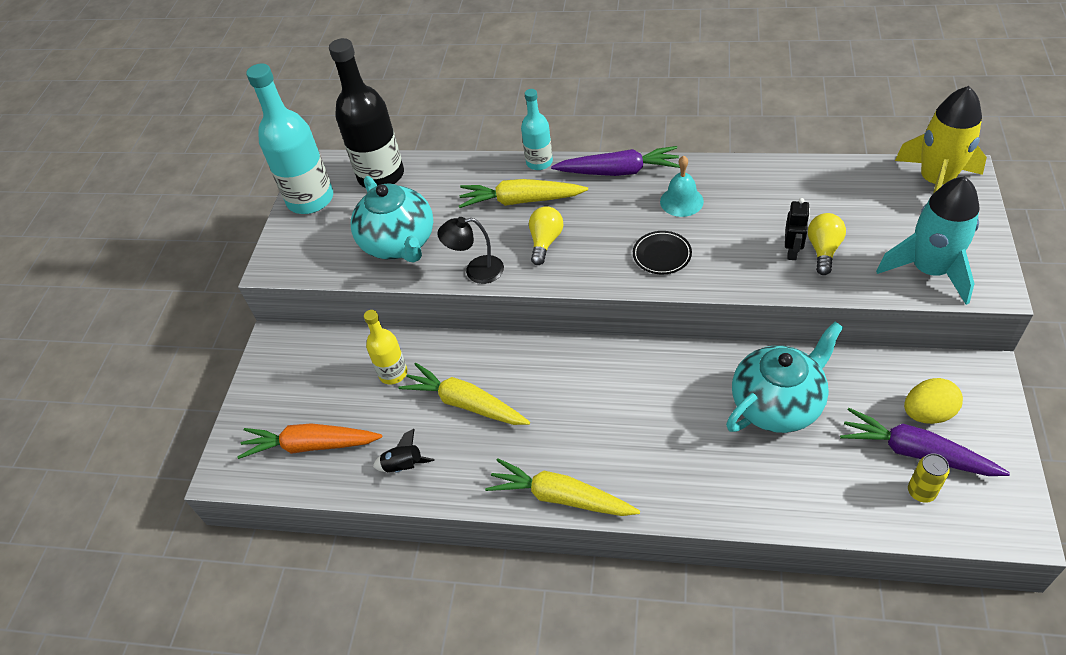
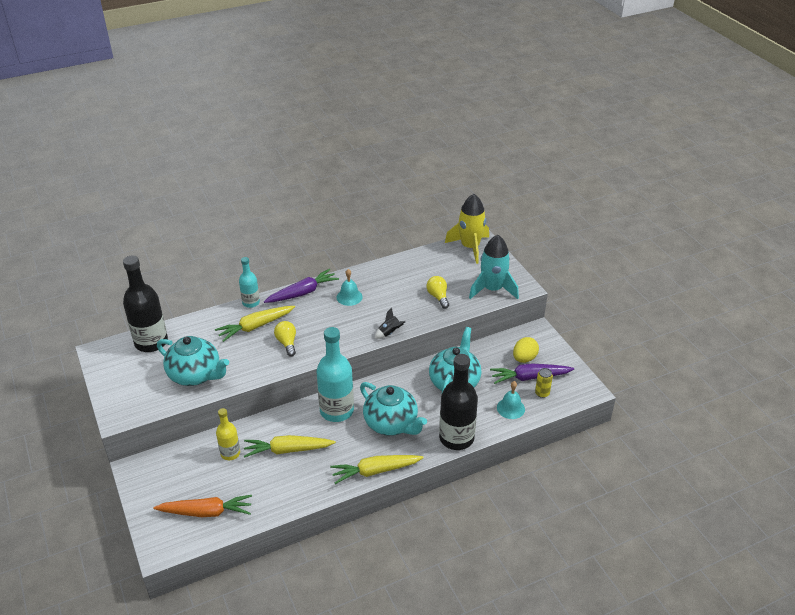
camera: 40 degrees left, 10 degrees down
(310, 199) = (111, 372): turquoise bottle -> turquoise bottle (336, 411)
(310, 445) = (207, 512): orange carrot -> orange carrot turned 150 degrees counterclockwise
(404, 466) = (275, 496): black rocket -> black rocket (389, 333)
(476, 271) = (257, 372): black lamp -> none
(634, 430) = (391, 424): none -> turquoise teapot
(662, 255) = (357, 327): black plate -> none
(719, 503) = (456, 438): none -> black bottle
(792, 251) = (423, 302): black robot -> none
(846, 493) = (510, 408): none -> turquoise bell

